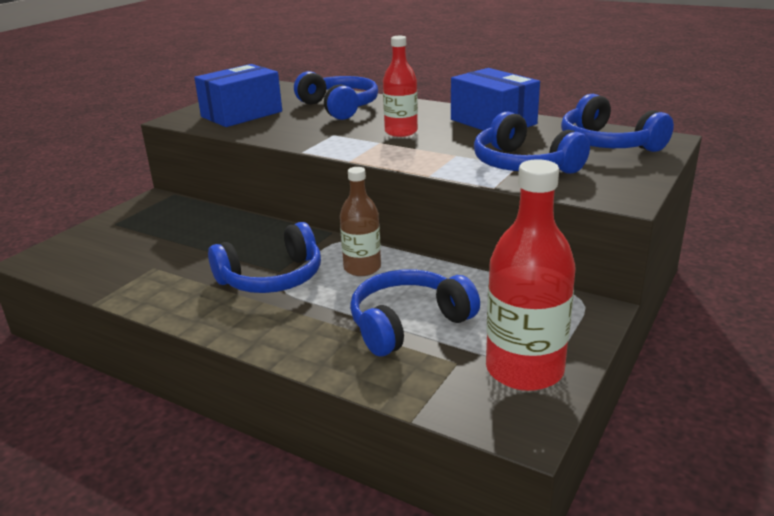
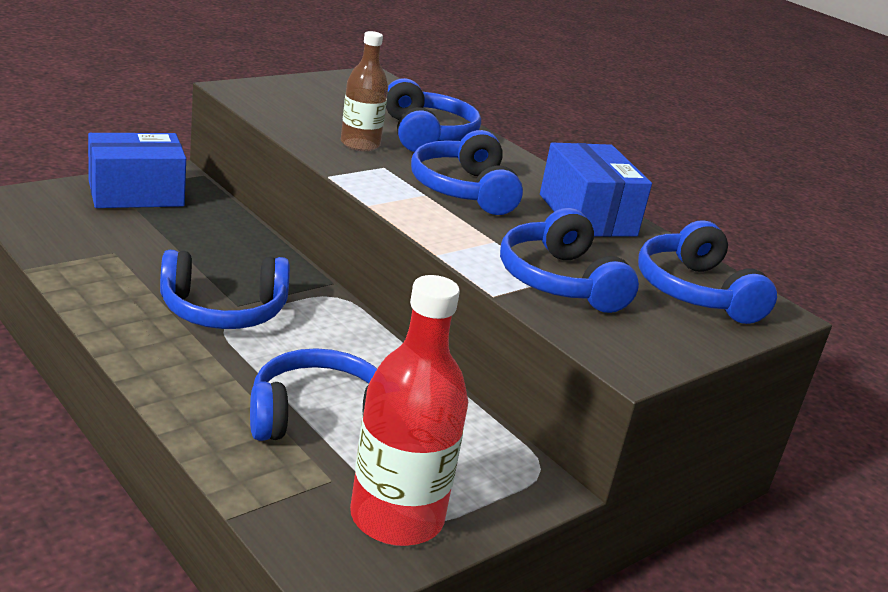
camera: 15 degrees right, 0 degrees up
(241, 114) = (310, 106): blue box -> blue box (136, 193)
(362, 268) = (328, 336): brown bottle -> brown bottle (360, 144)
(401, 132) = (464, 190): red bottle -> blue headphones

